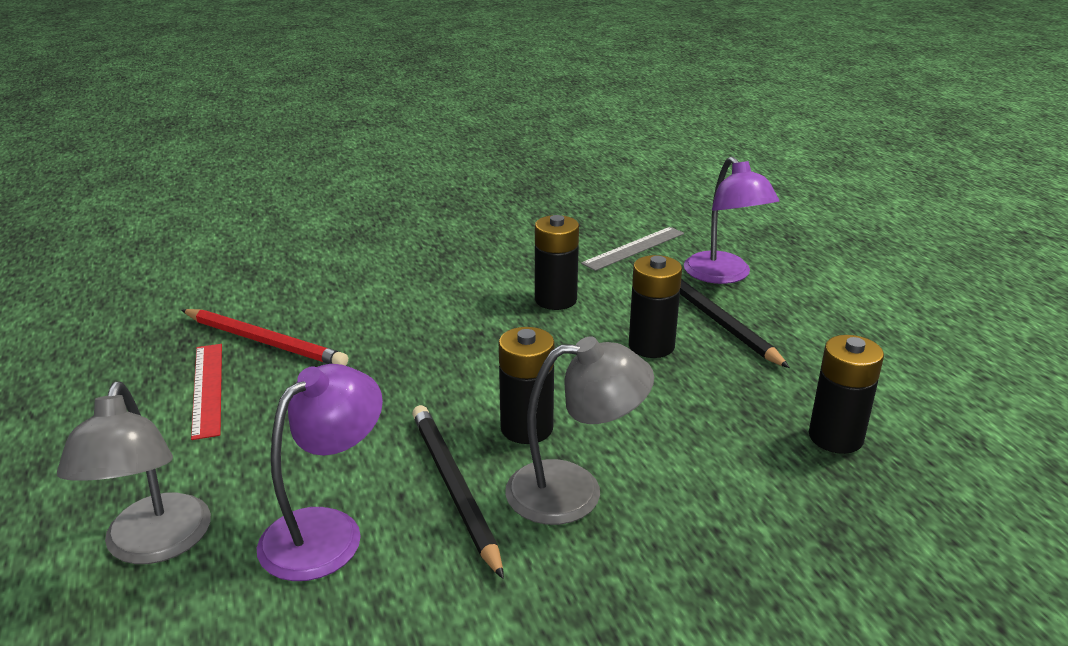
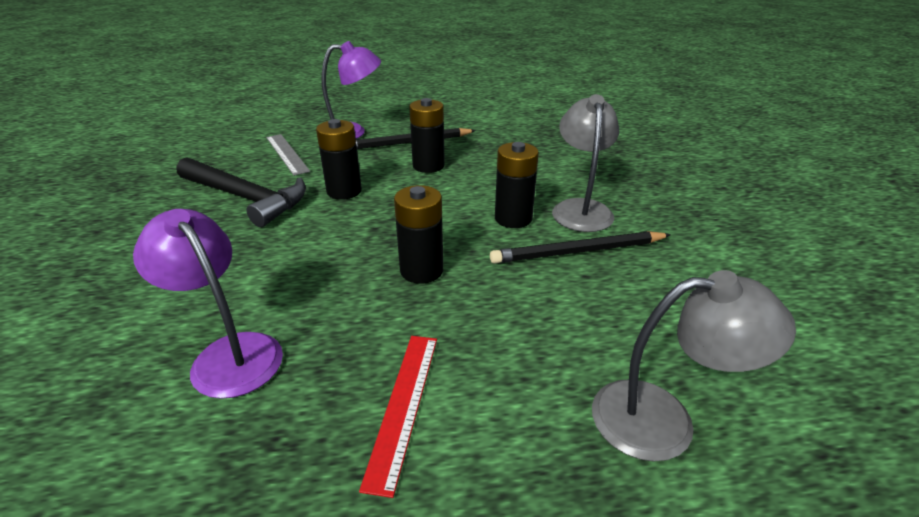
camera: 80 degrees left, 5 degrees up
(207, 389) = (403, 405): red ruler -> red ruler turned 75 degrees counterclockwise
(265, 341) = (320, 362): red pencil -> none
(327, 531) = (629, 311): purple lamp -> purple lamp (228, 353)
(520, 251) = (246, 198): none -> black hammer
(835, 437) = (536, 134): black battery -> black battery (421, 270)

